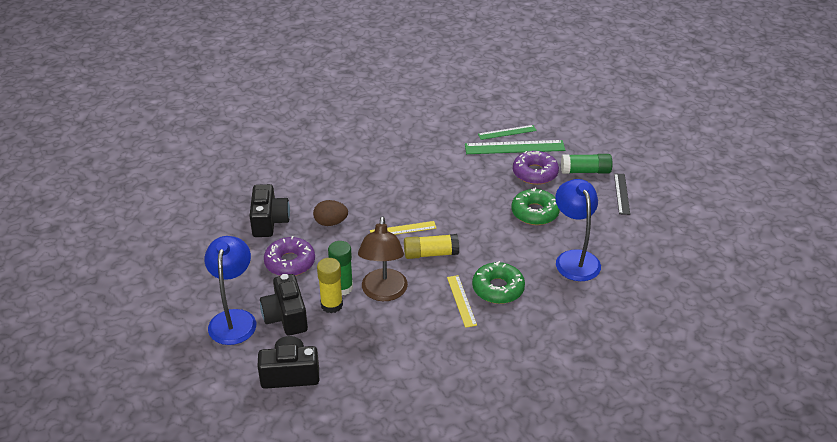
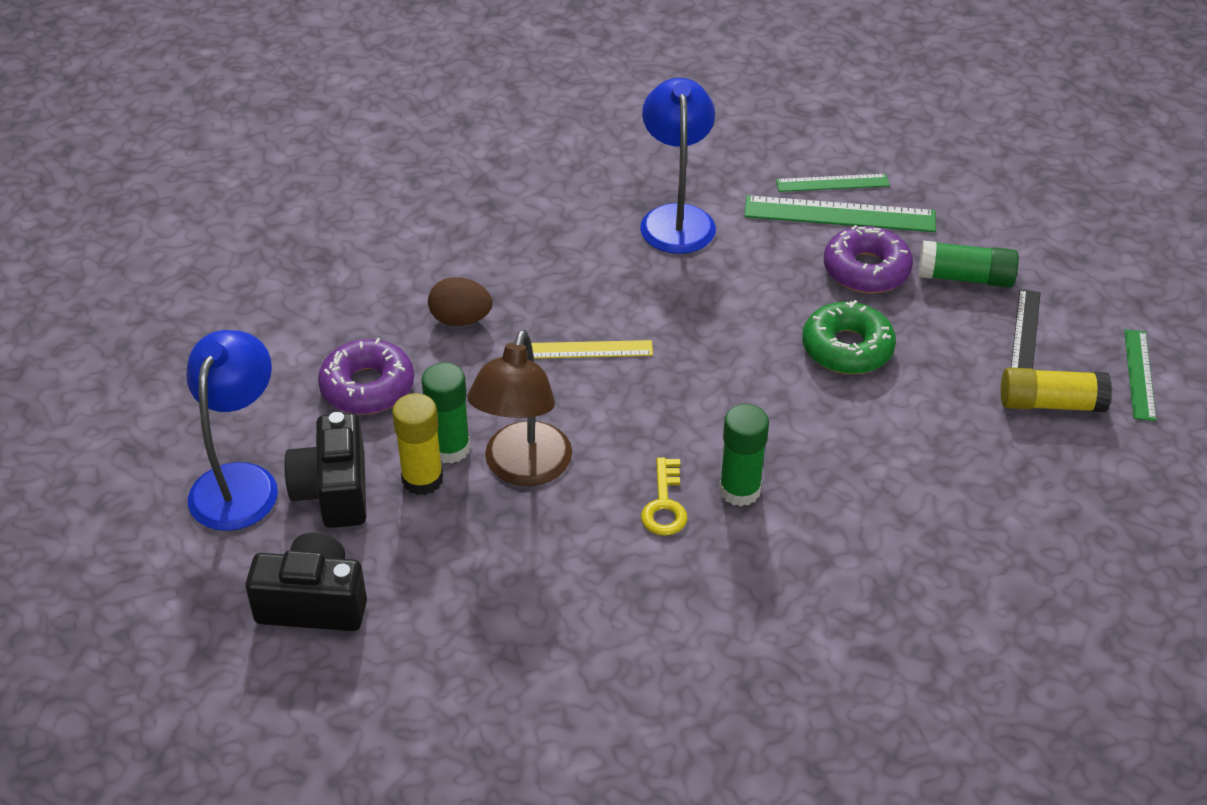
camera: 10 degrees right, 5 degrees up
(269, 221) = (350, 303): black camera -> none
(431, 254) = (630, 404): yellow glue stick -> yellow glue stick (1050, 404)
(461, 301) = (664, 505): yellow ruler -> yellow key
(498, 288) = (739, 490): green donut -> green glue stick
(574, 259) = (901, 450): blue lamp -> blue lamp (676, 218)
(682, 207) = (1139, 374): none -> green ruler

